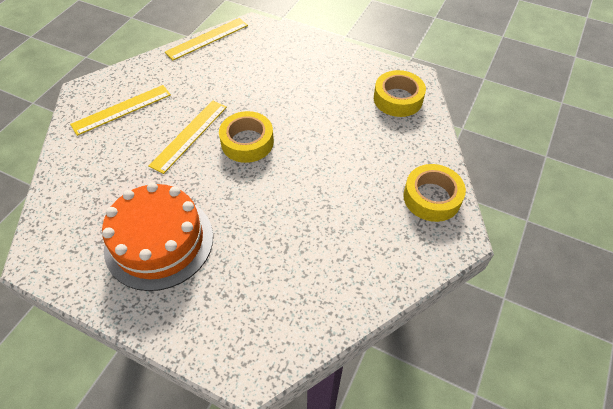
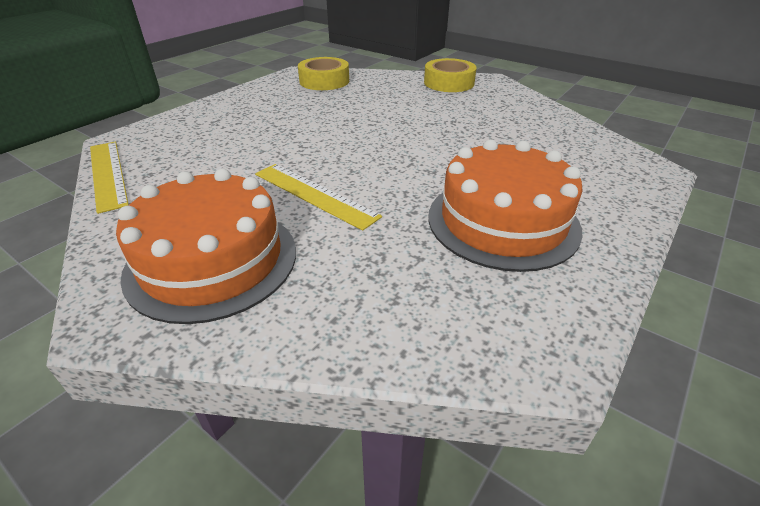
camera: 80 degrees left, 15 degrees down
(122, 109) = (212, 260): yellow ruler -> orange cake
(247, 142) = (347, 155): yellow tape -> none

